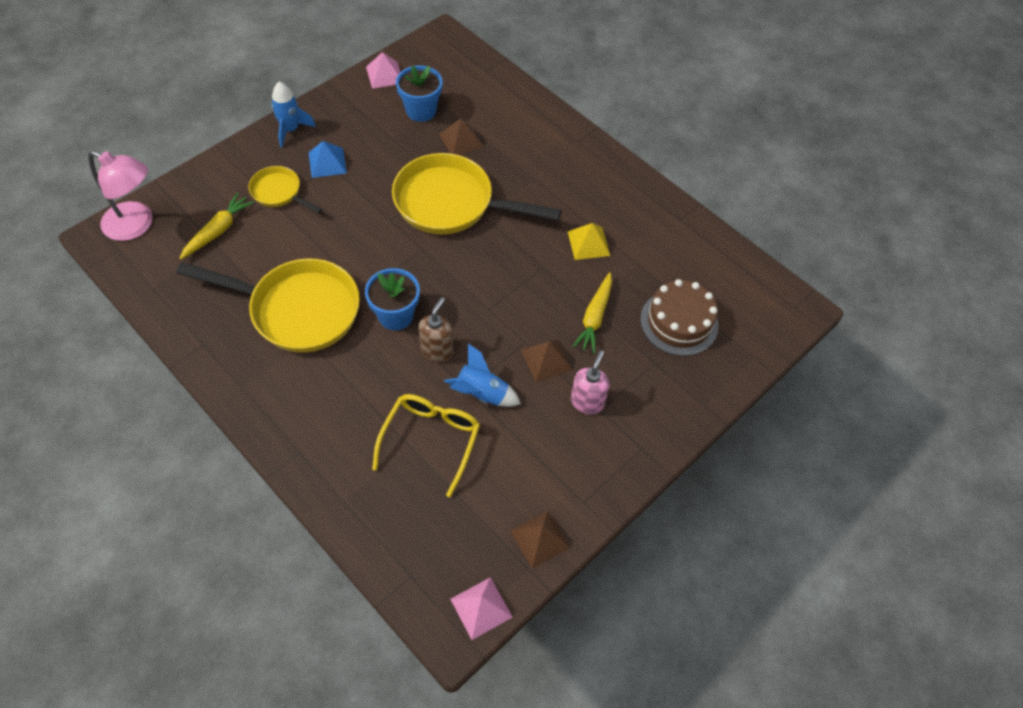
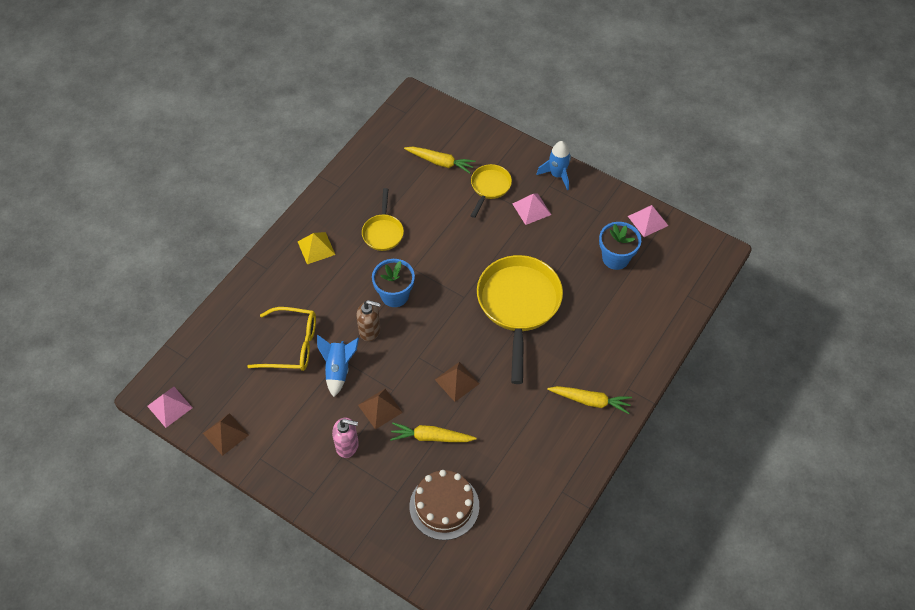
camera: 80 degrees right, 0 degrees up
(136, 225) = (430, 114): pink lamp -> none
(297, 310) = (383, 232): yellow pan -> yellow pan, size x0.51
(327, 162) = (531, 209): blue pyramid -> pink pyramid
(461, 140) = (592, 296): brown pyramid -> brown pyramid (457, 381)
(584, 173) = (590, 401): none -> yellow carrot
(588, 243) = (509, 419): yellow pyramid -> yellow pyramid (316, 248)

